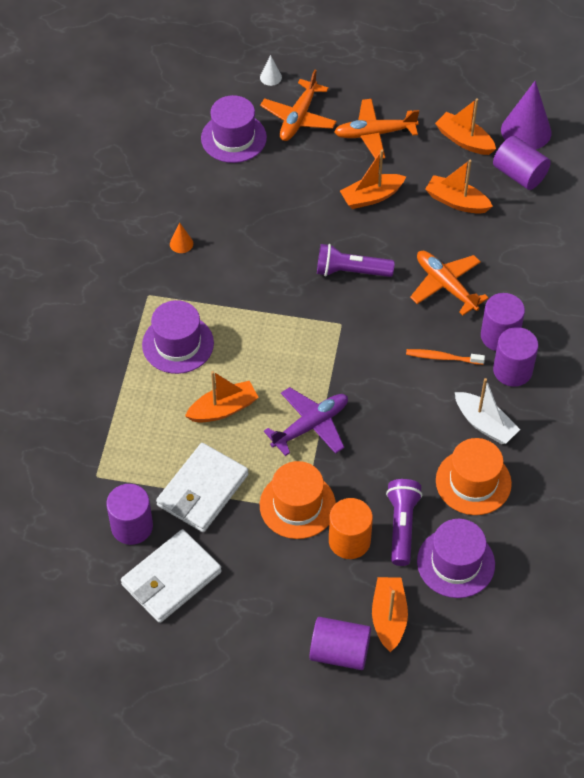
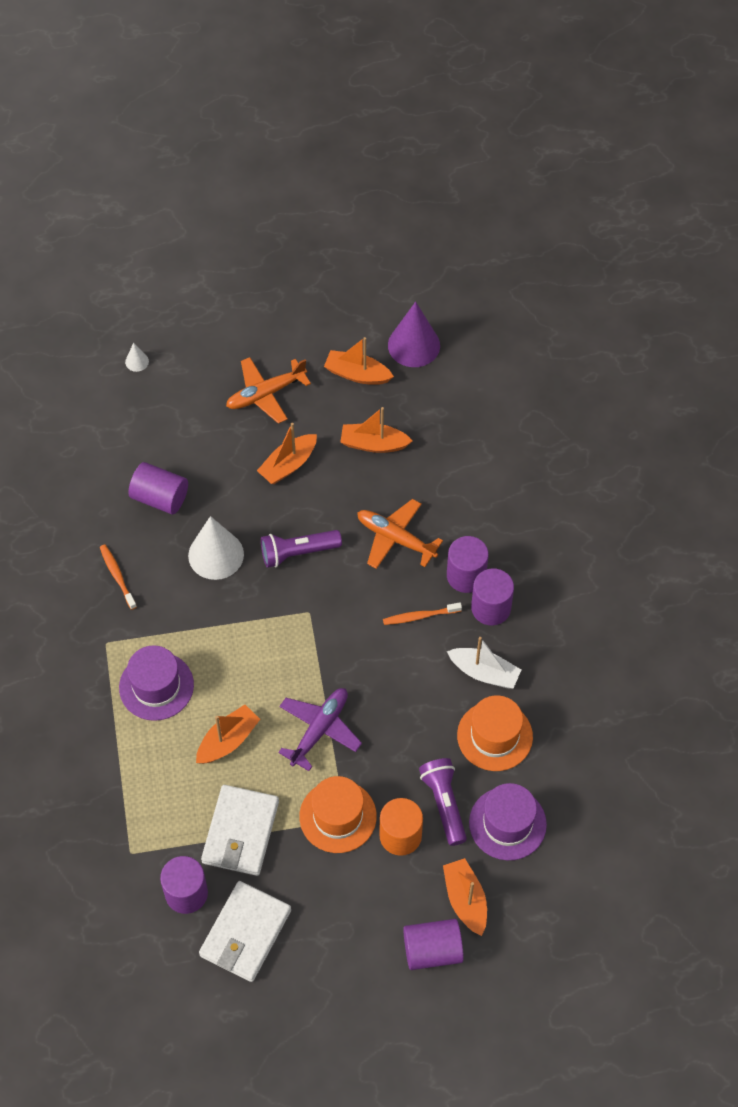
camera: 20 degrees left, 5 degrees up
(181, 243) = (117, 576): orange cone -> orange toothbrush
(233, 138) = (125, 442): purple hat -> none
(276, 251) = (216, 555): none -> white cone
(298, 118) = (182, 399): orange plane -> none
(519, 174) = (424, 395): purple cylinder -> purple cylinder (160, 497)

